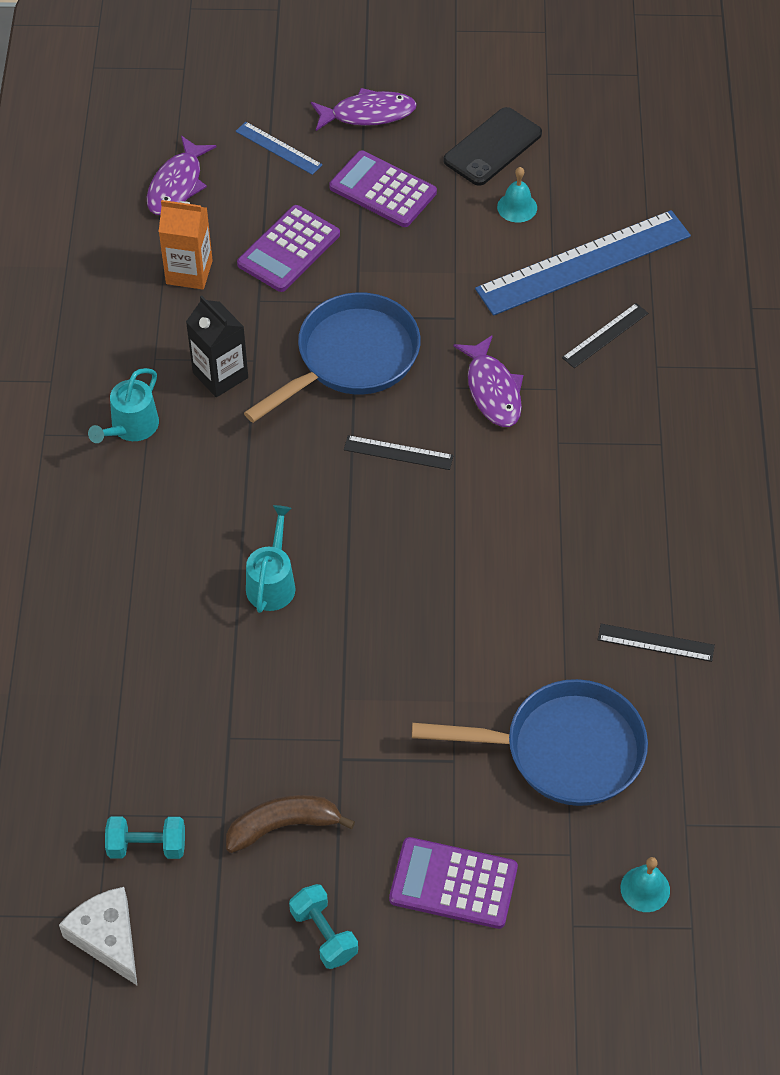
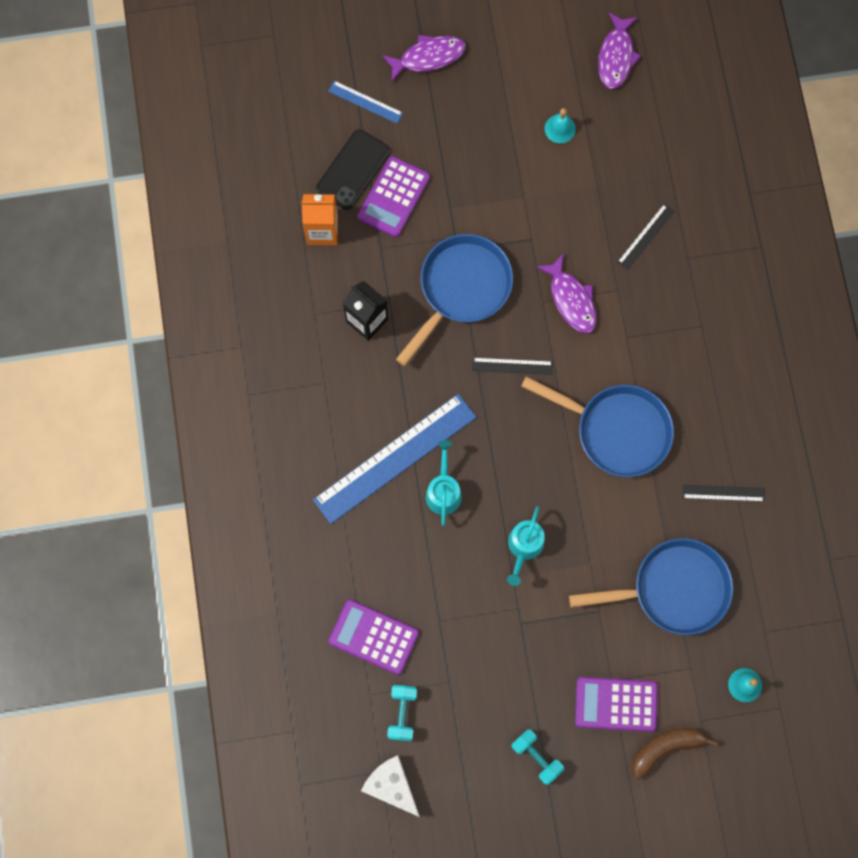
camera: 10 degrees left, 20 degrees up
(131, 427) = (311, 377): turquoise watering can -> turquoise watering can (524, 547)
(147, 846) = (402, 713): turquoise dumbbell -> turquoise dumbbell turned 75 degrees counterclockwise
(177, 185) = (294, 150): purple fish -> purple fish (616, 57)
(283, 826) = (492, 681): brown banana -> brown banana (666, 748)
(383, 190) = (454, 129): purple calculator -> purple calculator (373, 637)
(492, 147) = (531, 74): black phone -> black phone (353, 170)
(523, 546) = (616, 430): none -> blue pan
(583, 263) = (619, 172): blue ruler -> blue ruler (395, 458)

